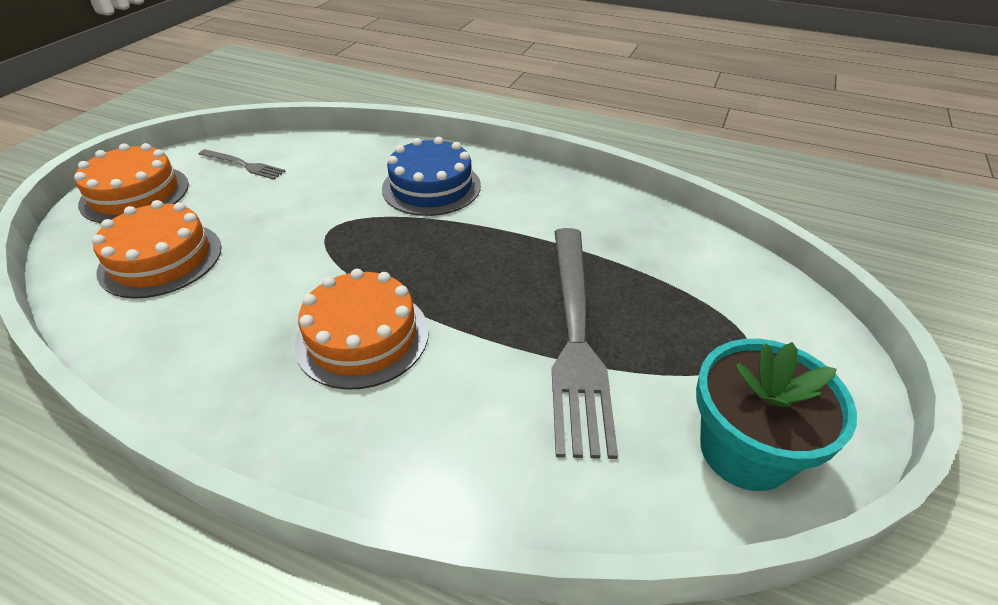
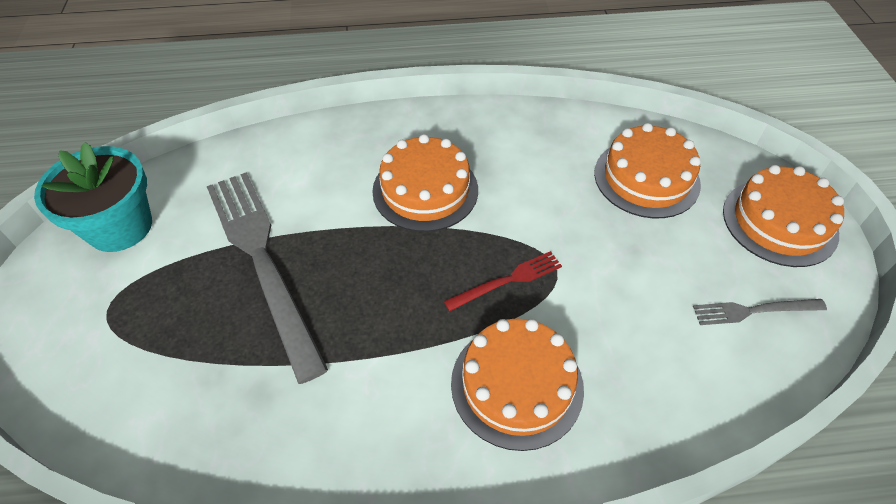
camera: 150 degrees right, 10 degrees up
(373, 236) = (507, 280): none -> red fork
(431, 187) = (517, 385): blue cake -> orange cake

